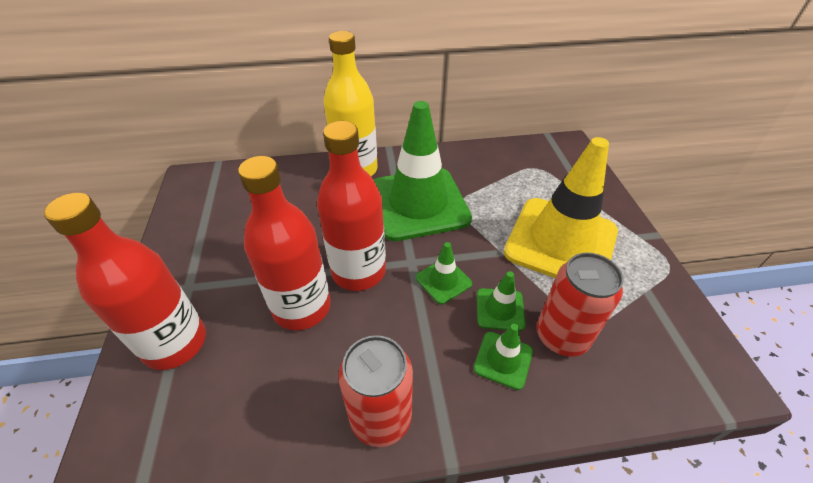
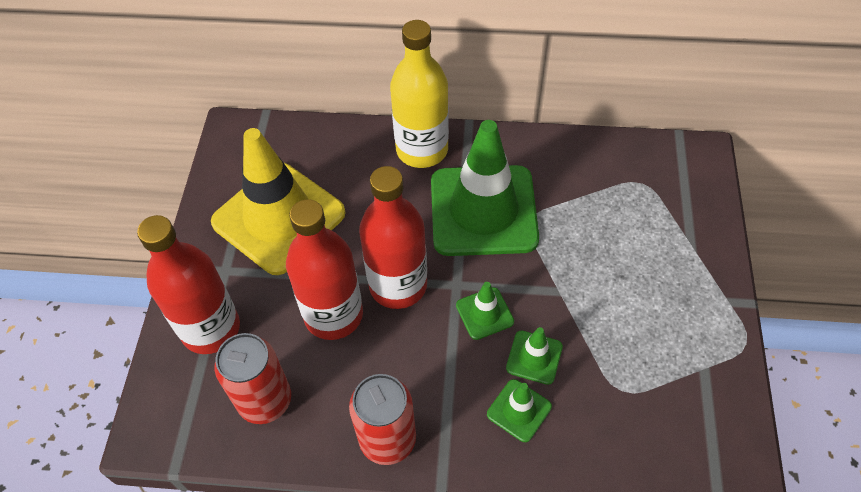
camera: 15 degrees right, 10 degrees up
(560, 242) = (631, 291): yellow traffic cone -> yellow traffic cone (278, 218)
(561, 336) = (588, 399): red can -> red can (265, 400)

